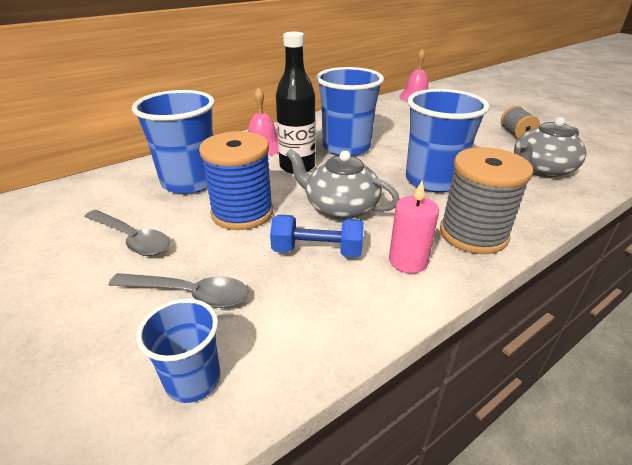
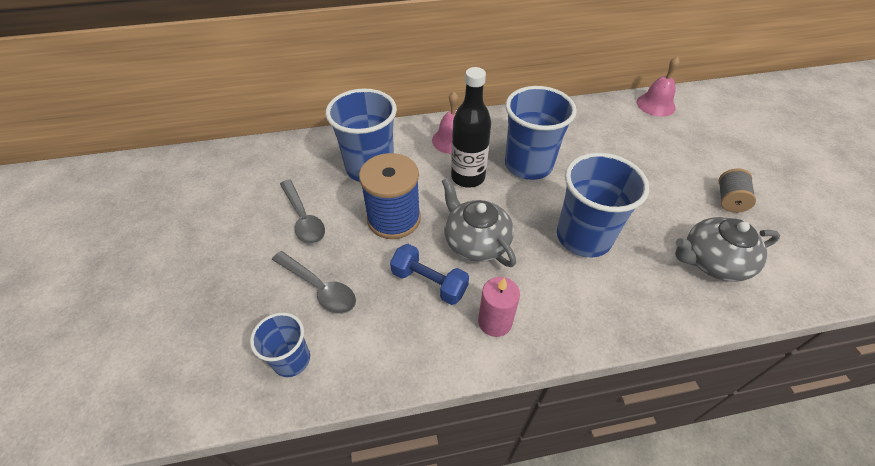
camera: 25 degrees right, 15 degrees up
(473, 234) = (573, 316): grey spool -> none

